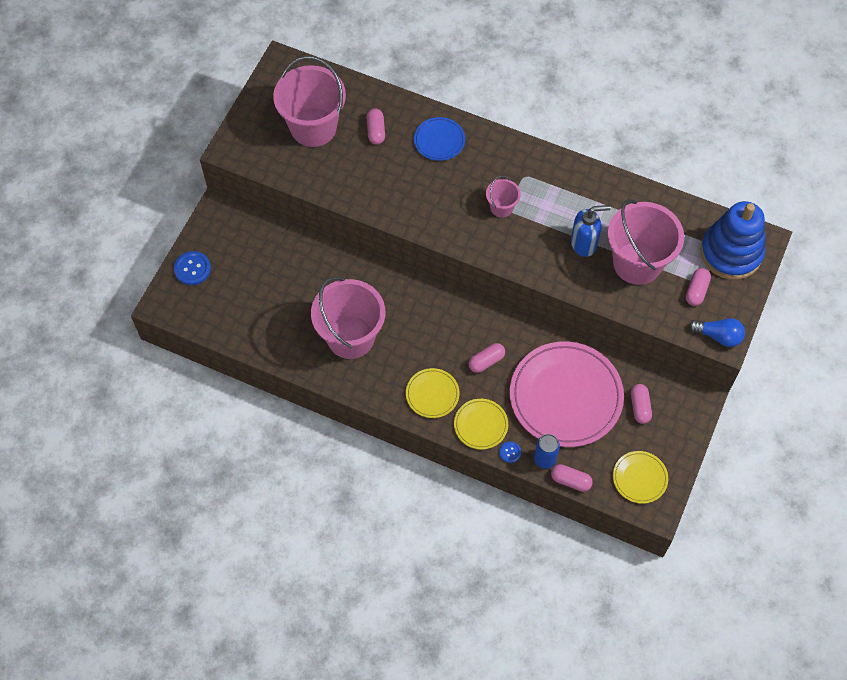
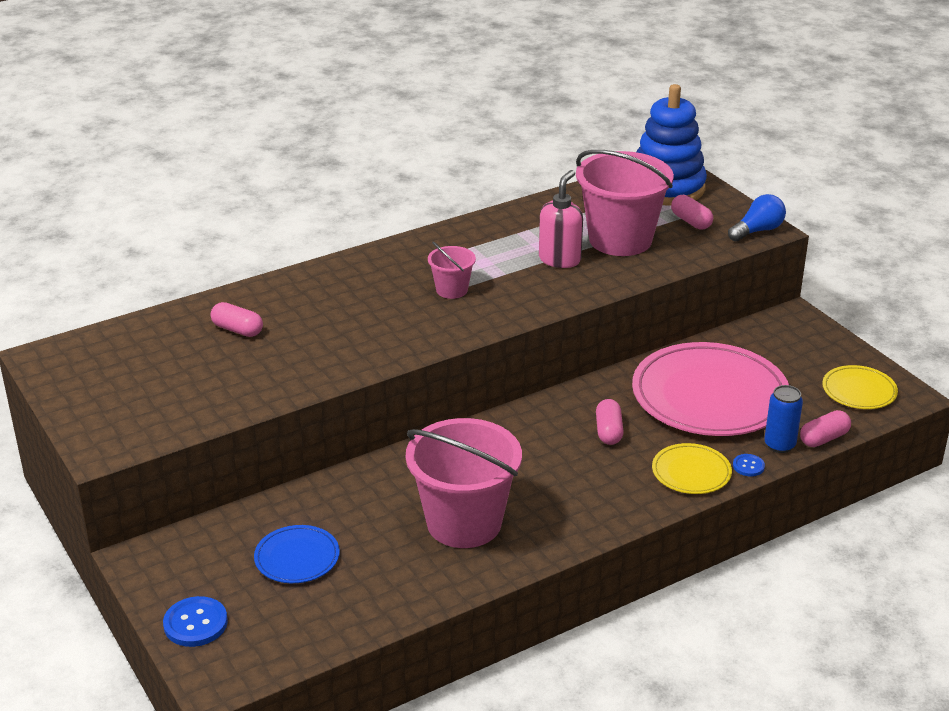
camera: 55 degrees left, 30 degrees down
(313, 127) = (166, 371): pink bucket -> none
(432, 394) = (613, 491): yellow plate -> none
(439, 140) = (311, 294): blue plate -> blue plate (297, 558)
(584, 243) = (560, 259): blue soap dispenser -> pink soap dispenser
(640, 407) = (769, 354): pink capsule -> none

